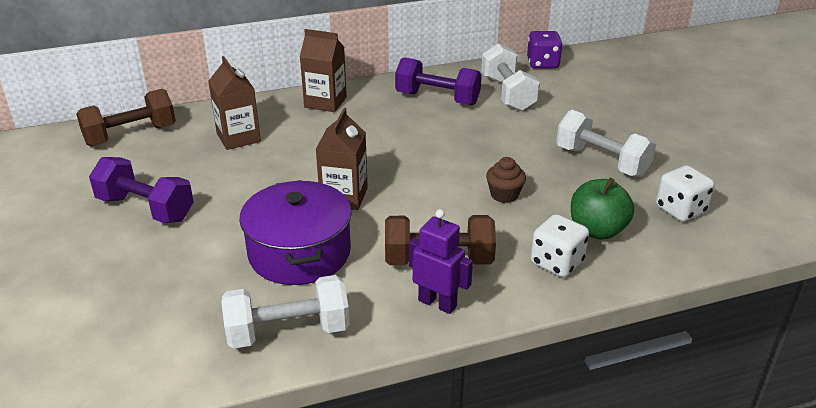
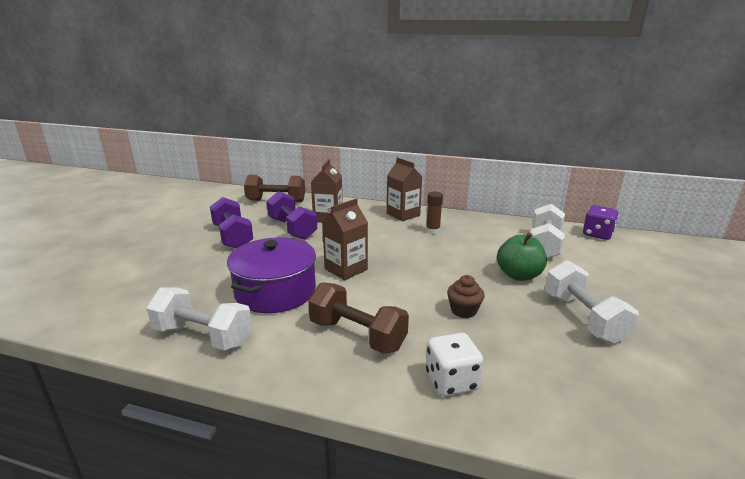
camera: 35 degrees right, 10 degrees down
(382, 113) = (432, 231): none -> brown glue stick
(437, 99) = (483, 233): purple dumbbell -> purple dumbbell (292, 229)
(437, 303) = (318, 366): purple robot -> none
(597, 230) = (520, 371): green apple -> green apple (518, 275)
(680, 210) = (633, 391): white dice -> none

